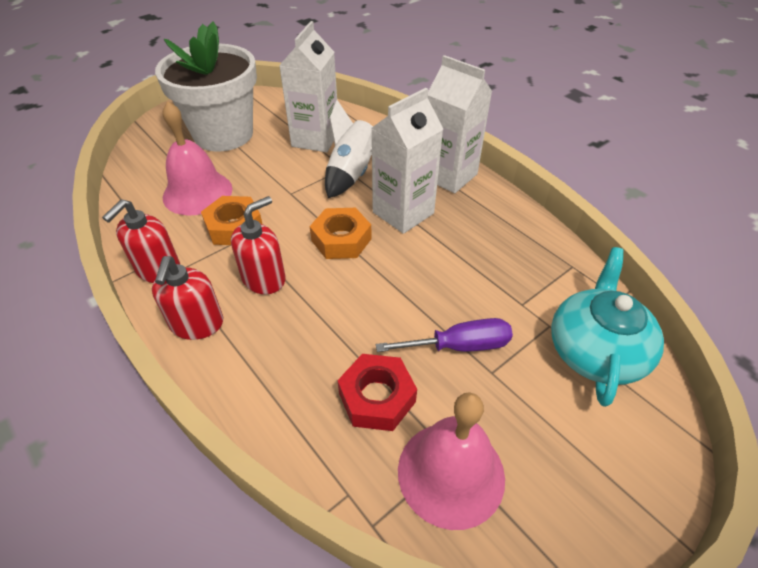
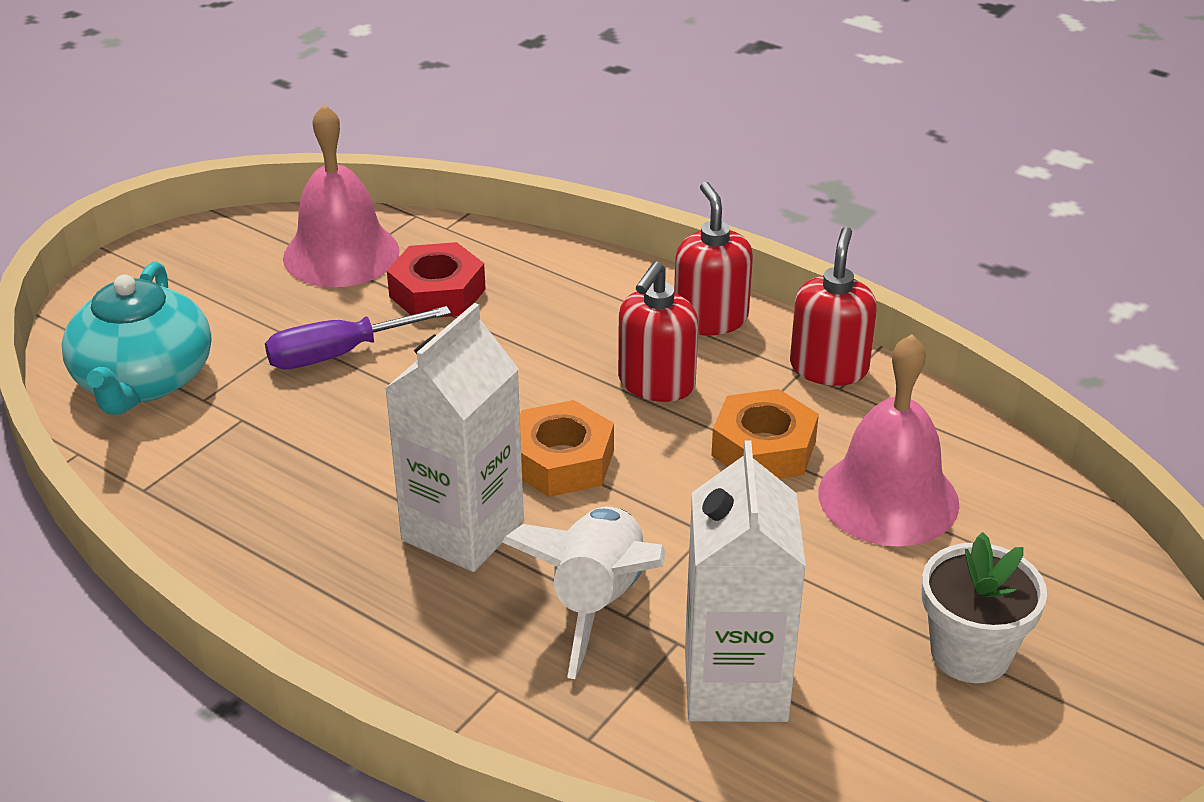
camera: 165 degrees right, 10 degrees down
(223, 134) = (970, 653): white flower pot -> white flower pot, size x0.52
(449, 176) = (379, 637): white carton -> none

